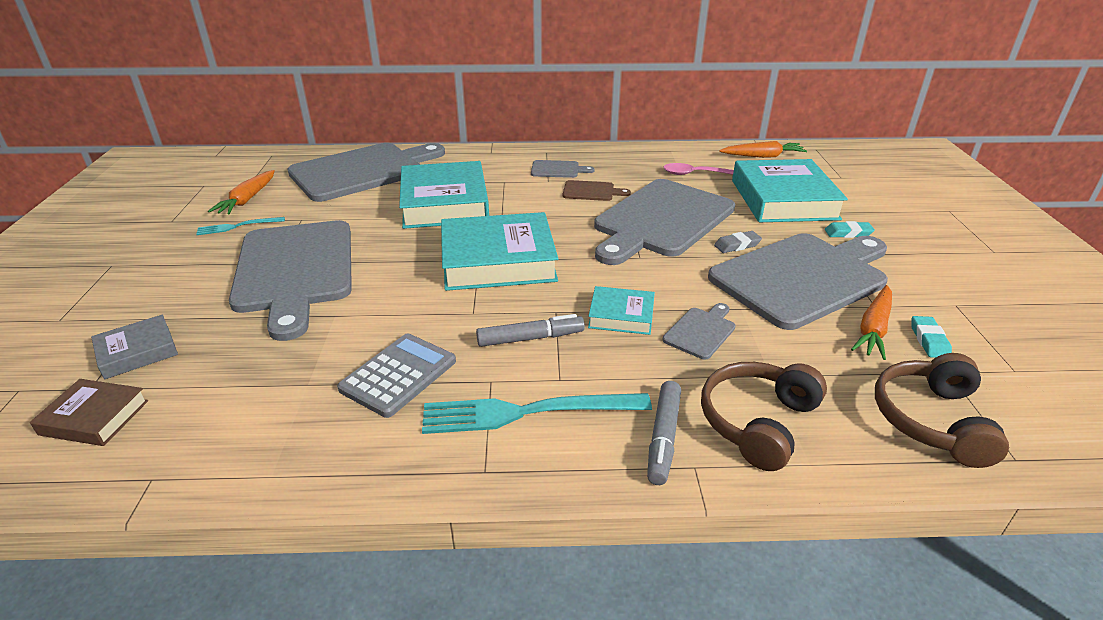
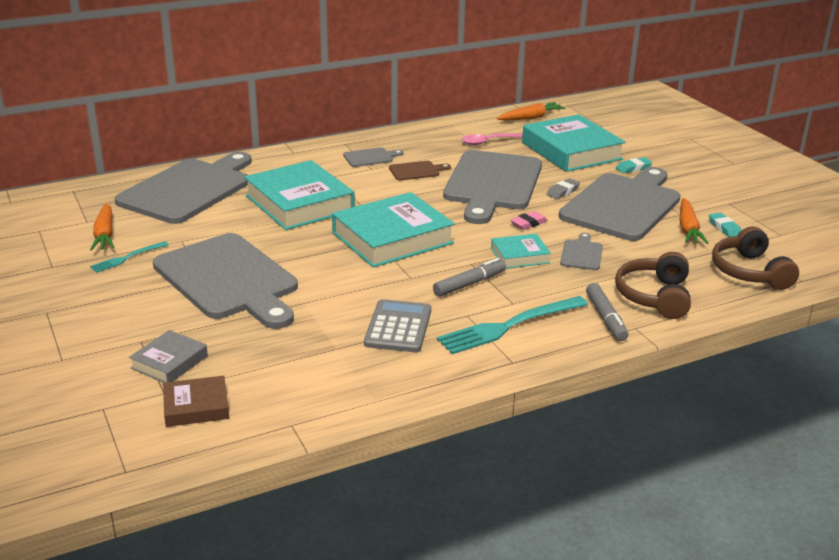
camera: 25 degrees left, 5 degrees down
(665, 276) = (528, 223): none -> pink eraser

